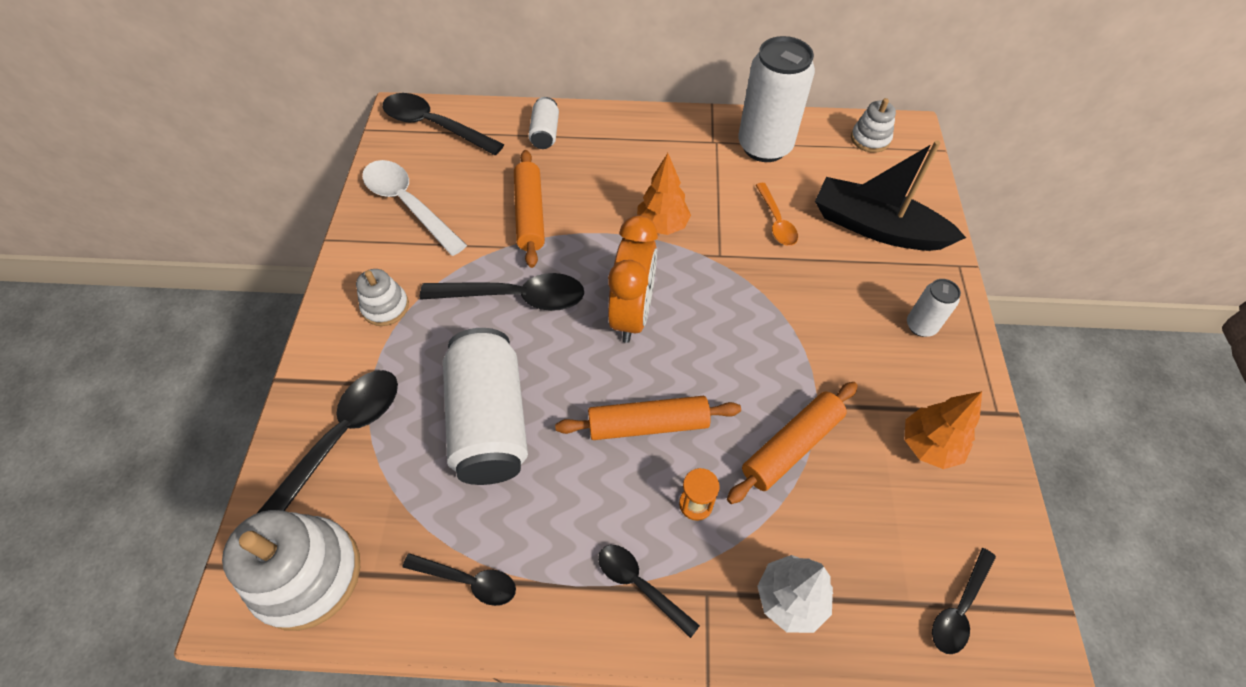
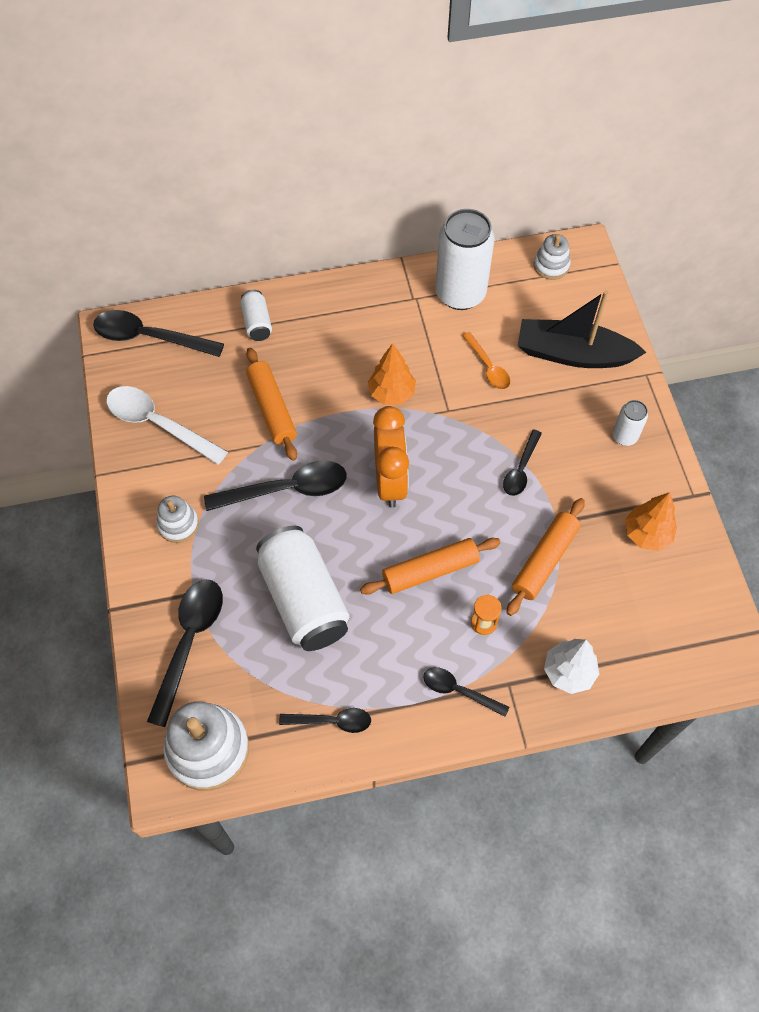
camera: 15 degrees left, 5 degrees up
(959, 608) = (686, 647): black spoon -> black spoon (521, 469)

